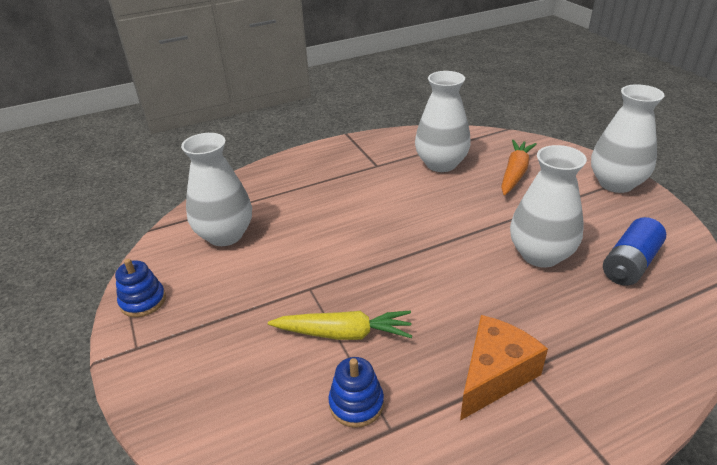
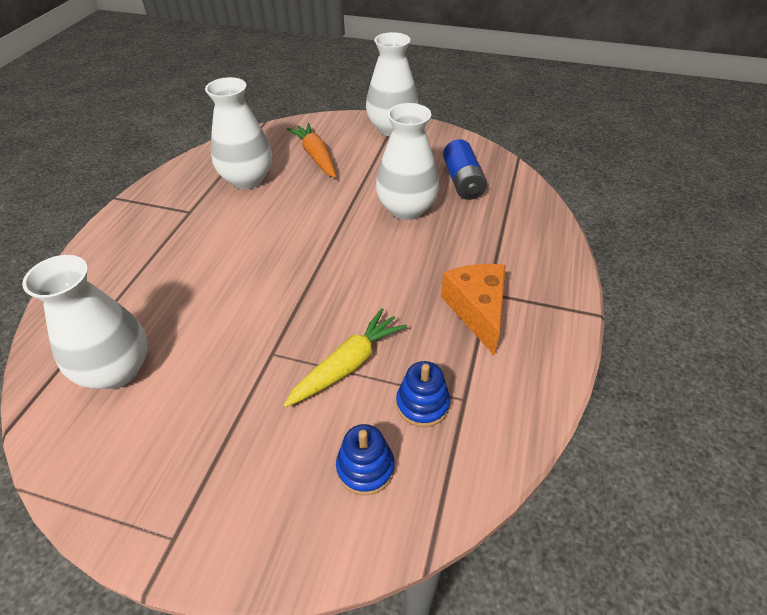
camera: 50 degrees left, 10 degrees up
(143, 301) = (114, 496): blue stacking toy -> blue stacking toy (365, 467)

